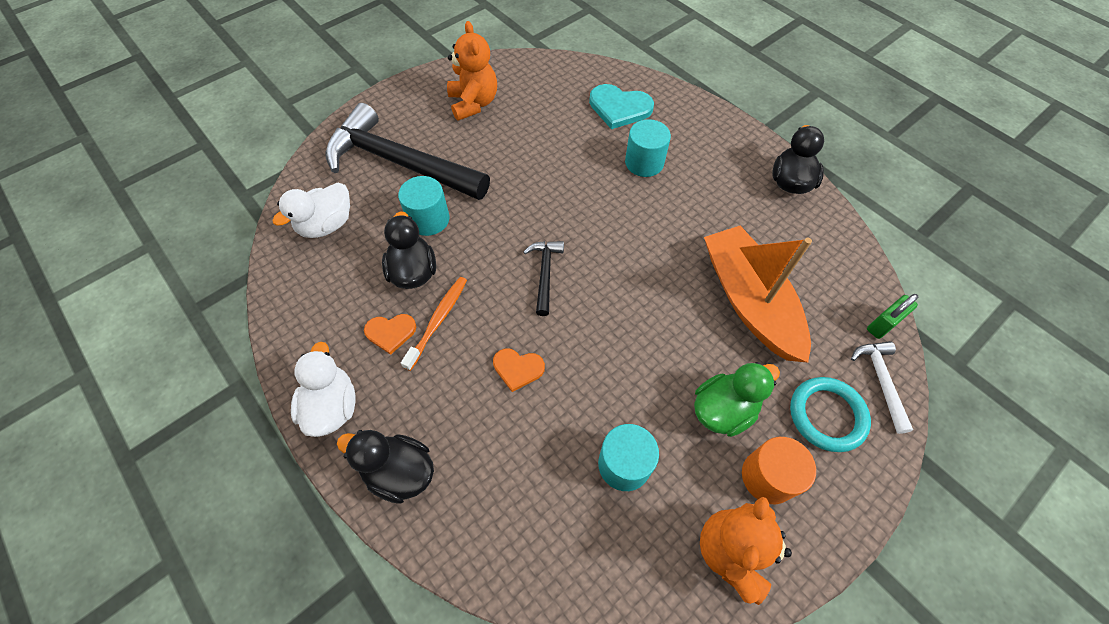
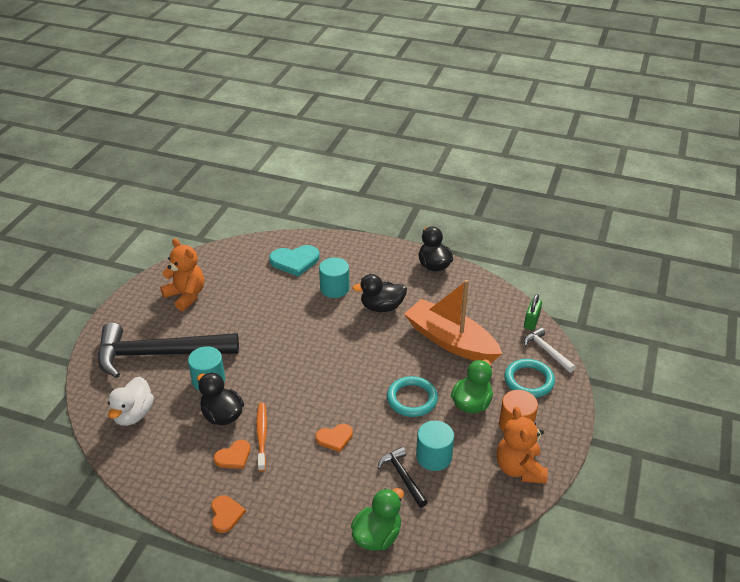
camera: 30 degrees left, 20 degrees down
(332, 406) = (226, 514): white duck -> orange heart
(400, 472) = (300, 526): black duck -> black duck (382, 307)
(480, 543) = (377, 536): none -> green duck
(545, 274) = (314, 379): black hammer -> black hammer (403, 477)
(647, 362) = (412, 399): none -> turquoise ring

